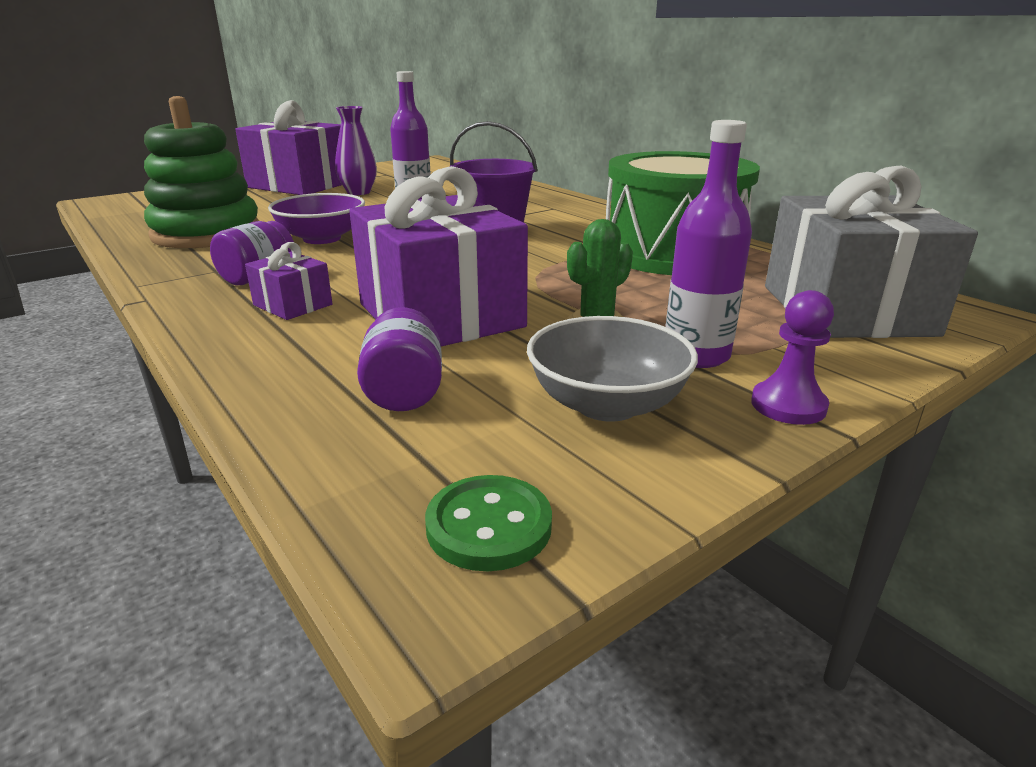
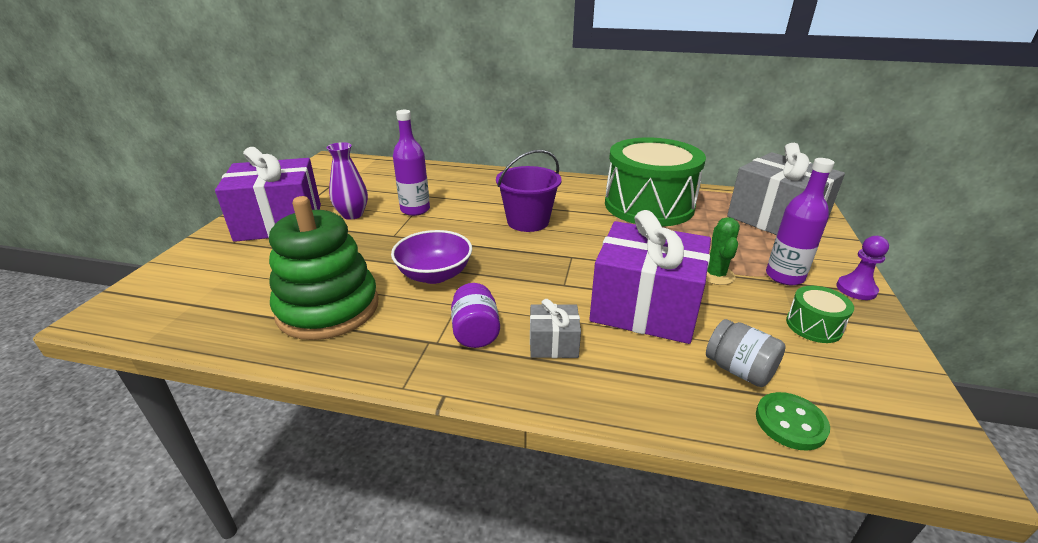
camera: 40 degrees left, 5 degrees up
(293, 305) = (553, 343): purple gift -> grey gift
(404, 391) = (739, 370): purple jar -> grey jar
(489, 526) = (906, 418): green button -> green button (790, 423)
(607, 404) = (813, 326): grey bowl -> green drum

